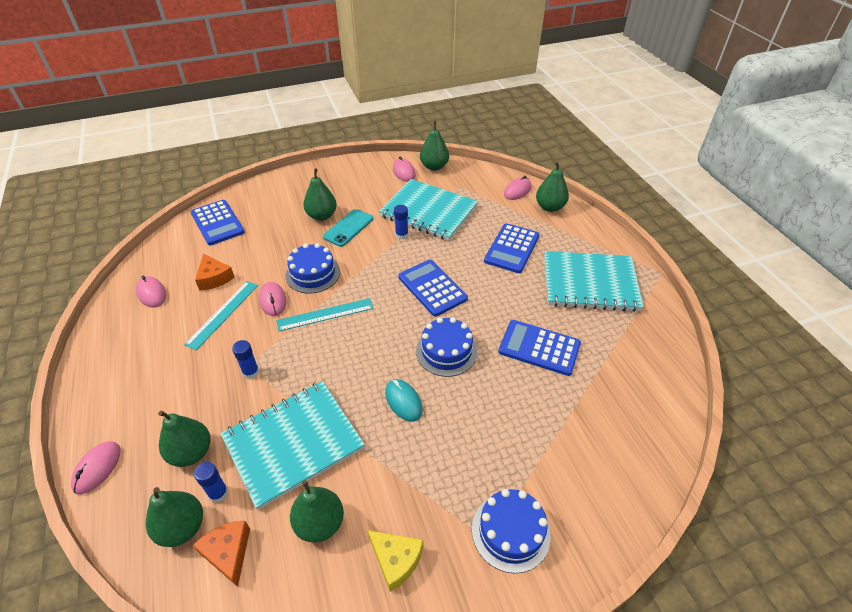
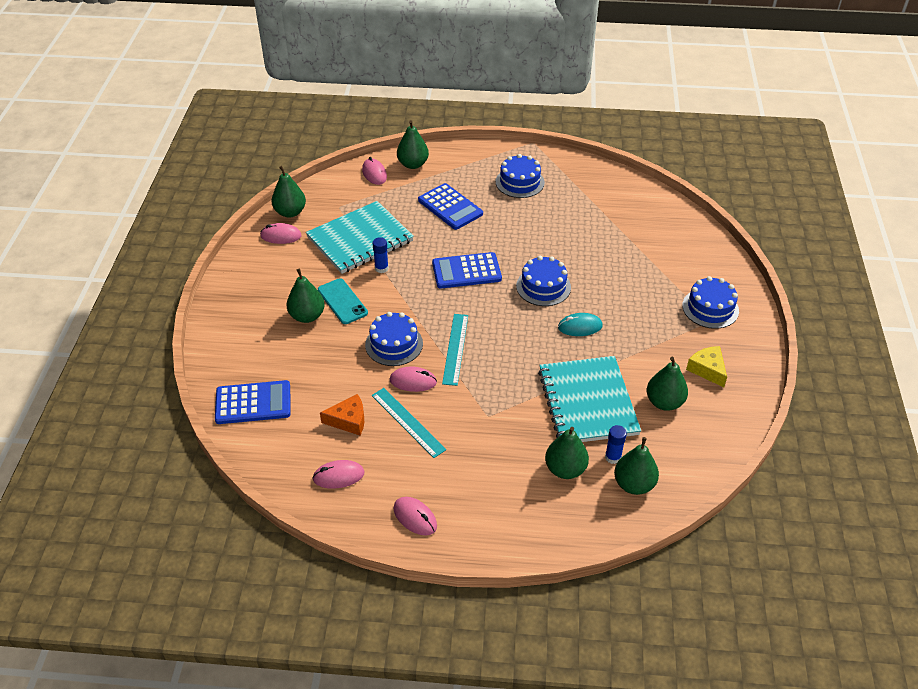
camera: 65 degrees left, 0 degrees up
(97, 468) = (550, 537): pink mouse -> pink mouse (415, 517)
(228, 553) = (666, 459): orange cheese -> none
(251, 372) = (497, 414): blue glue stick -> none
(396, 560) = (707, 369): yellow cheese -> yellow cheese turned 90 degrees counterclockwise
(539, 348) = (569, 236): blue calculator -> none
(590, 283) = (520, 182): turquoise notebook -> blue cake

